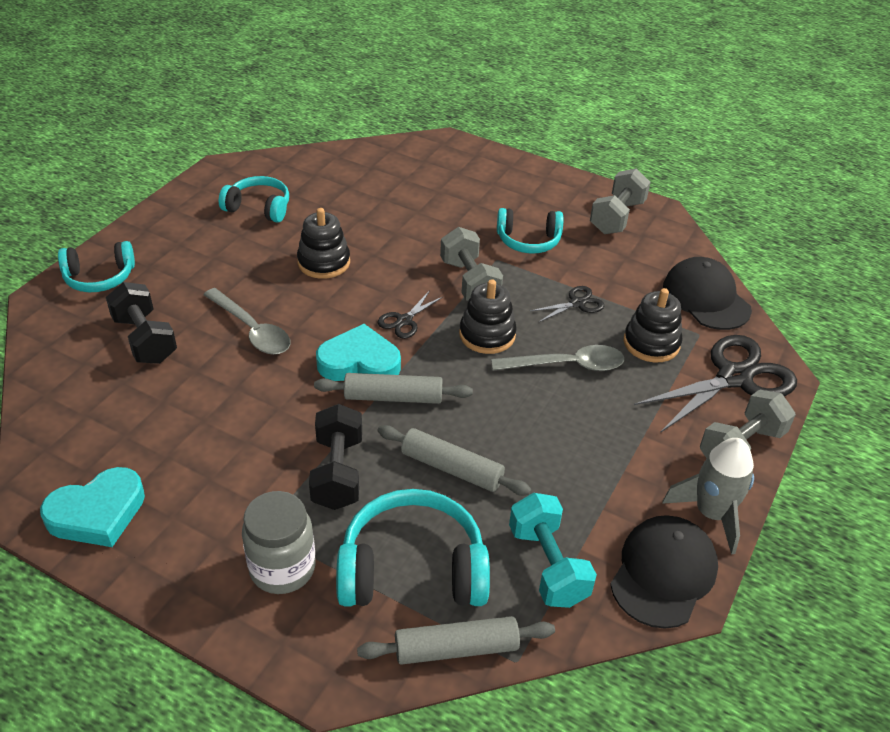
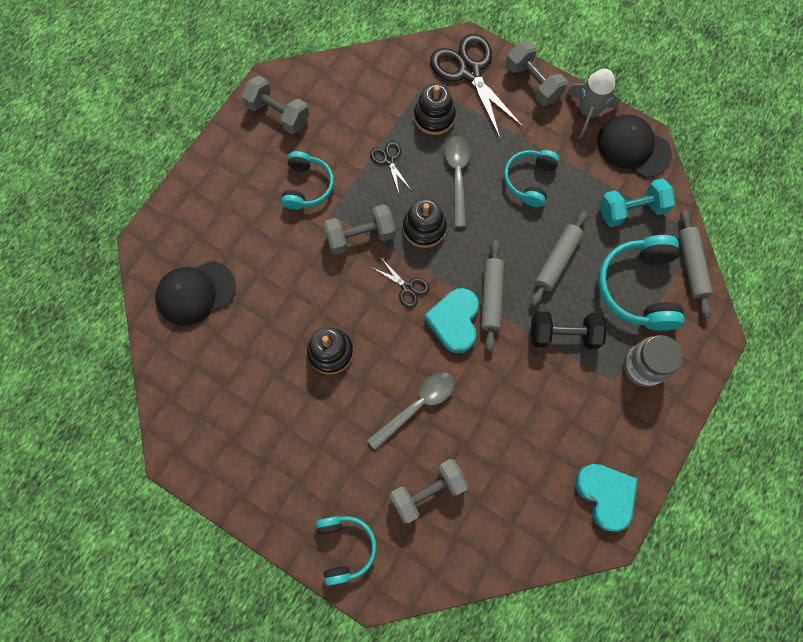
camera: 85 degrees left, 30 degrees up
(145, 339) = (428, 492): black dumbbell -> grey dumbbell
(259, 208) = (245, 414): turquoise headphones -> turquoise headphones (529, 180)
(706, 298) = (384, 70): black cap -> black cap (195, 293)

